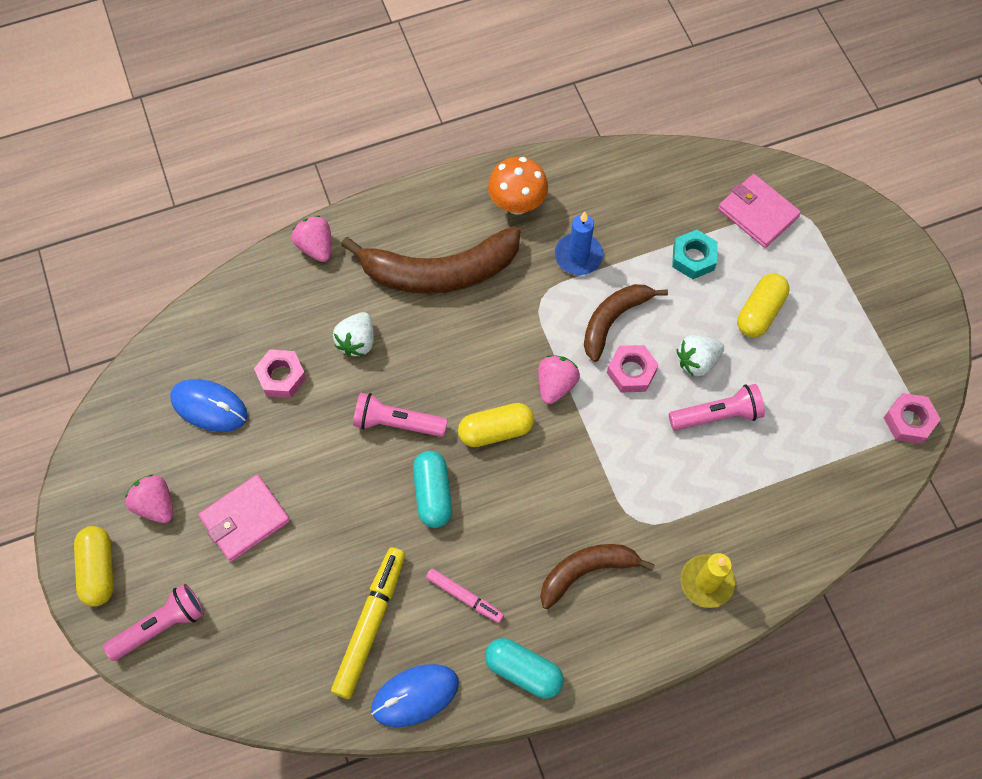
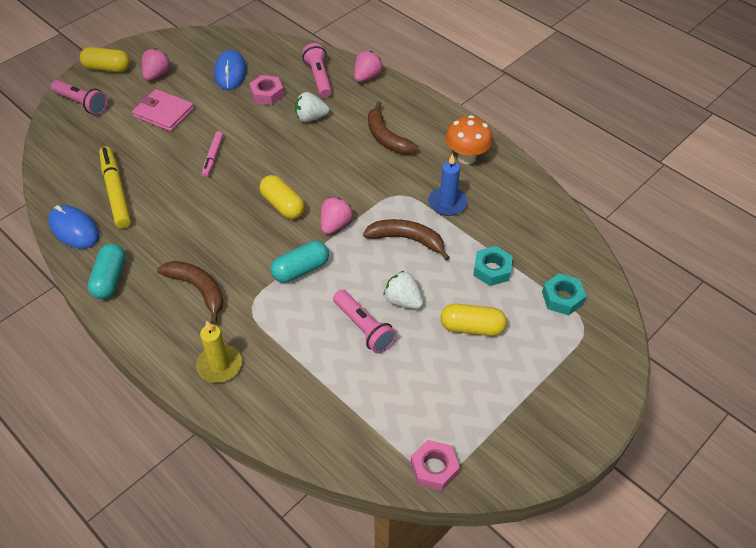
camera: 65 degrees right, 15 degrees down
(99, 570) = (107, 68): yellow capsule -> yellow capsule turned 45 degrees clockwise
(370, 624) = (116, 191): yellow marker -> yellow marker turned 105 degrees counterclockwise
(397, 423) = (263, 155): pink flashlight -> pink flashlight (319, 78)
(433, 494) = (220, 190): turquoise capsule -> turquoise capsule (301, 269)
(440, 272) = (386, 137): brown banana -> brown banana, size x0.60
(464, 597) = (152, 230): pink marker -> pink marker (213, 157)
(555, 385) = (335, 225): pink strawberry -> pink strawberry turned 60 degrees counterclockwise
(631, 372) = (370, 263): pink nut -> none
(758, 213) = (562, 298): pink wallet -> turquoise nut

